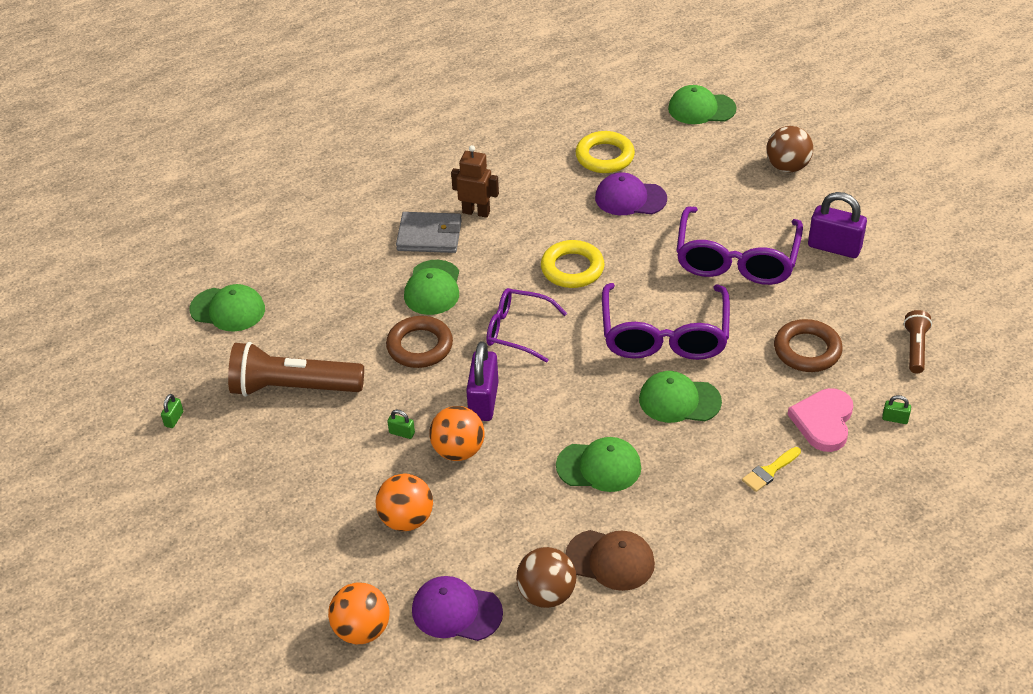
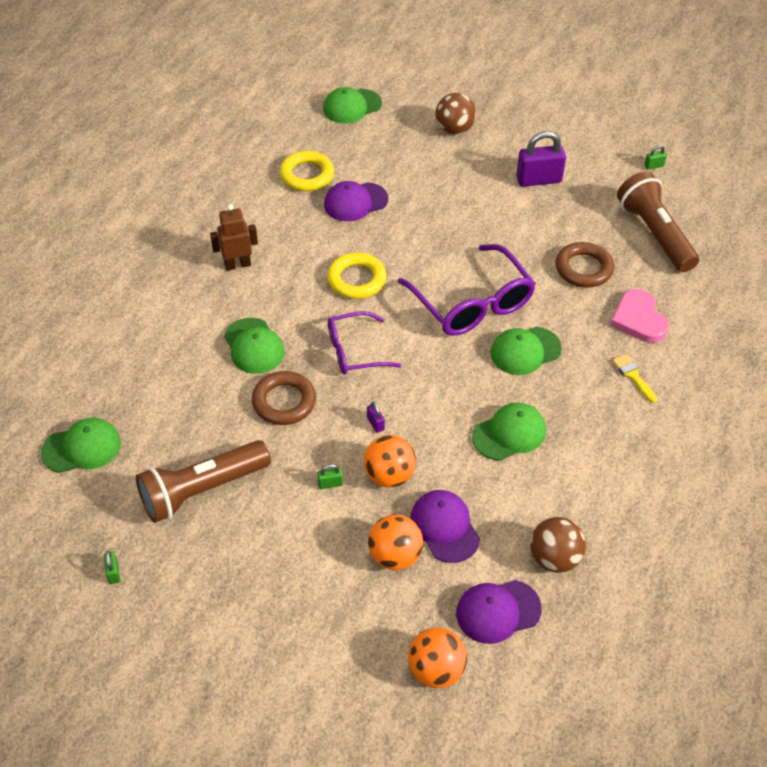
camera: 35 degrees left, 5 degrees up
(429, 235) = (213, 302): grey wallet -> none
(470, 517) = (444, 527): none -> purple cap
(483, 401) = (375, 423): purple padlock -> purple padlock, size x0.44
(610, 560) = (578, 505): brown cap -> none
(736, 258) = (475, 218): purple glasses -> none
(769, 471) = (633, 376): yellow brush -> yellow brush turned 135 degrees clockwise
(895, 419) = (684, 294): green padlock -> green padlock (654, 166)
(915, 348) = (655, 234): brown flashlight -> brown flashlight, size x1.95

